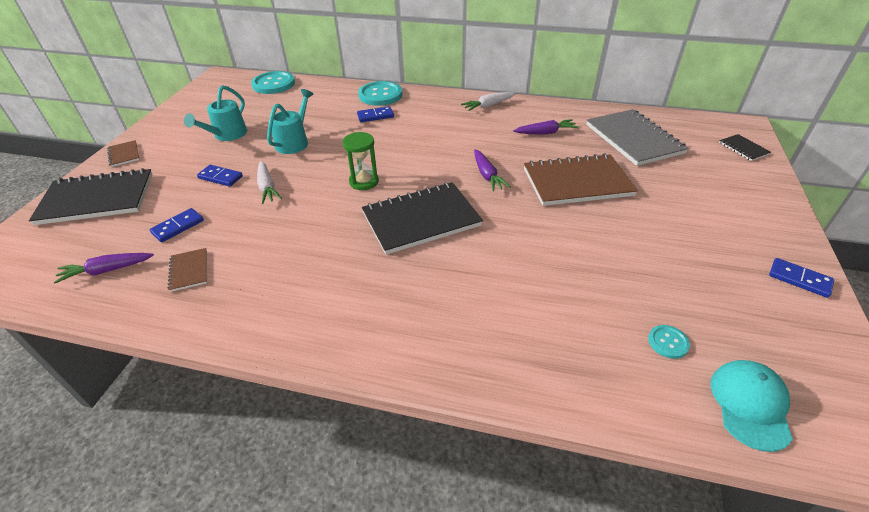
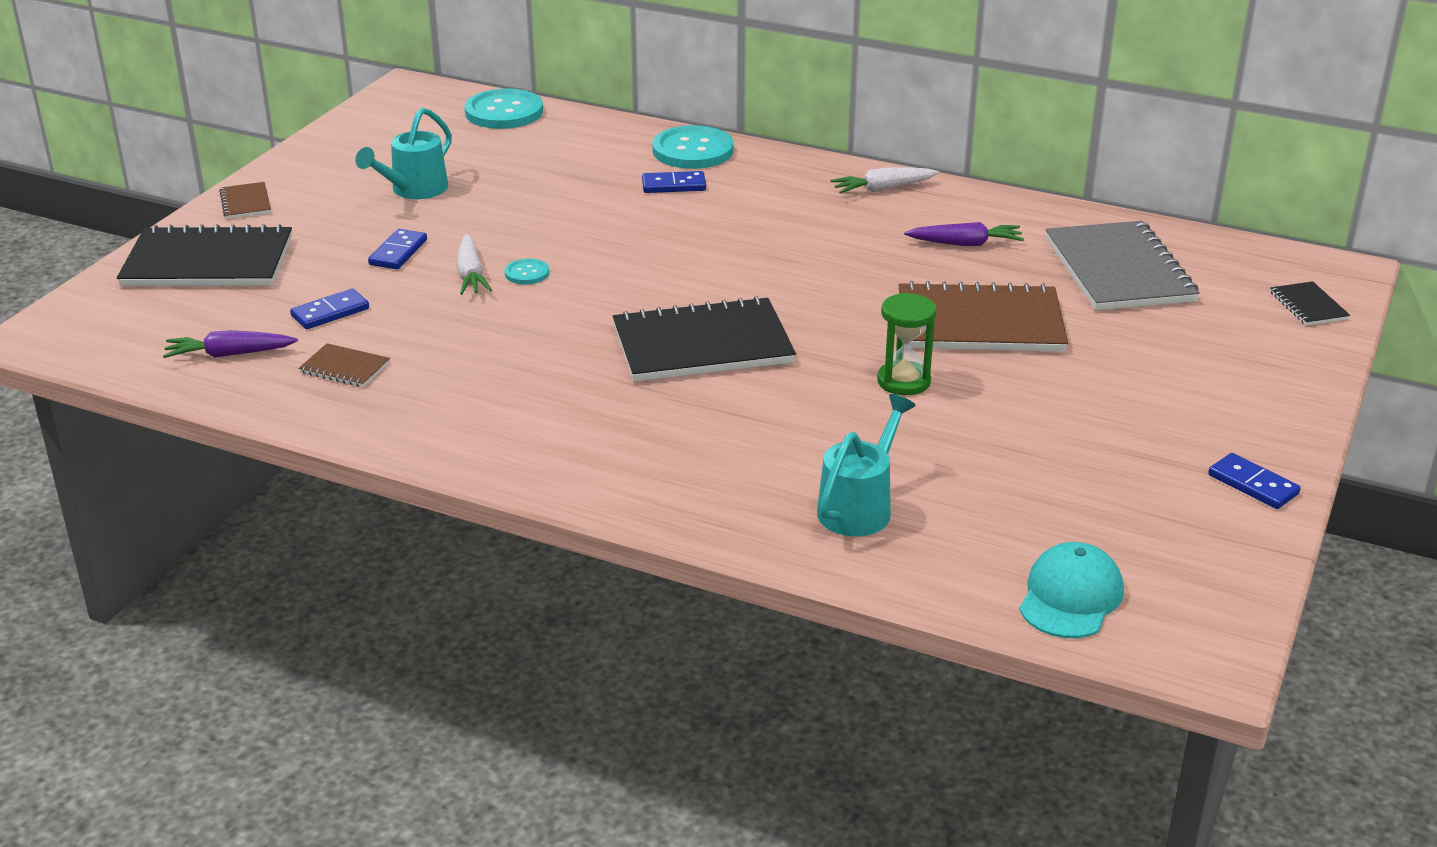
camera: 10 degrees right, 10 degrees down
(189, 270) = (345, 368): brown notebook -> brown notebook turned 60 degrees counterclockwise
(220, 177) = (398, 252): blue domino -> blue domino turned 75 degrees clockwise
(295, 142) = (525, 212): turquoise watering can -> turquoise watering can (860, 506)
(364, 181) = (626, 284): green hourglass -> green hourglass (903, 381)
(487, 175) = (833, 297): purple carrot -> none
(668, 342) = (1000, 526): turquoise button -> turquoise button (527, 273)

